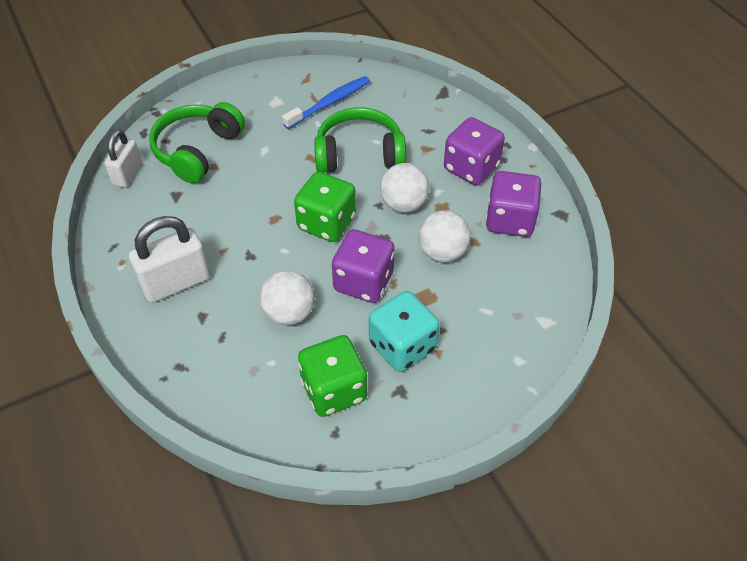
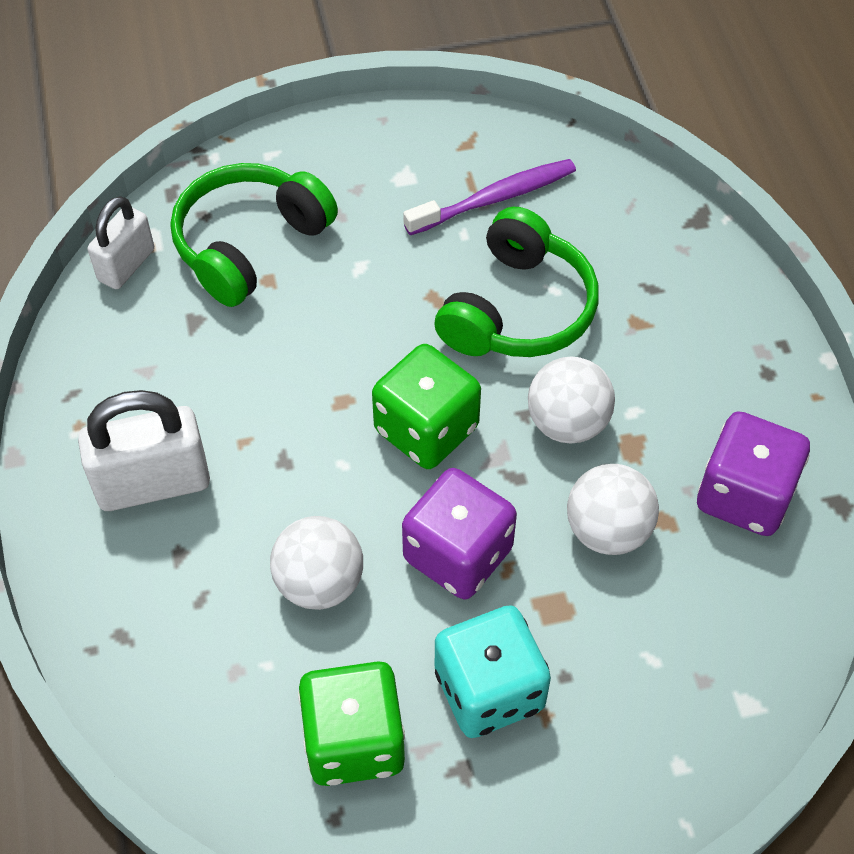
camera: 15 degrees right, 5 degrees up
(329, 103) = (494, 199): blue toothbrush -> purple toothbrush
(359, 154) = (518, 309): green headphones -> green headphones turned 105 degrees clockwise
(471, 168) = (706, 378): purple dice -> none

